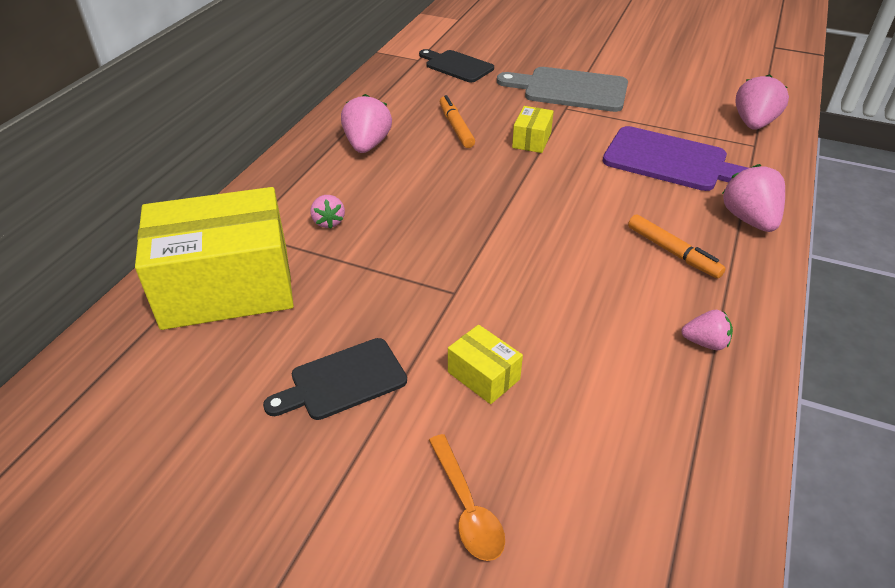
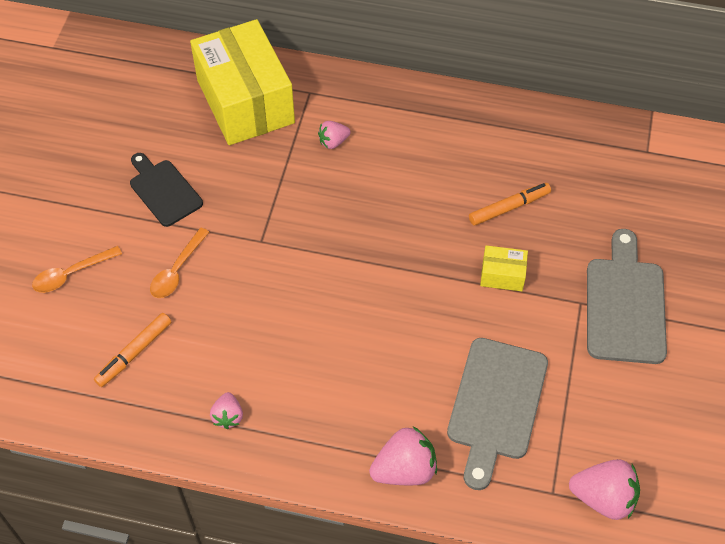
camera: 80 degrees right, 15 degrees up
(367, 145) = (456, 143): pink strawberry -> none
(457, 66) = (644, 189): black cutting board -> none
(483, 375) = (177, 270): yellow box -> orange spoon
(671, 161) = (495, 404): purple cutting board -> grey cutting board
(672, 252) = (340, 398): orange marker -> orange marker (134, 353)

